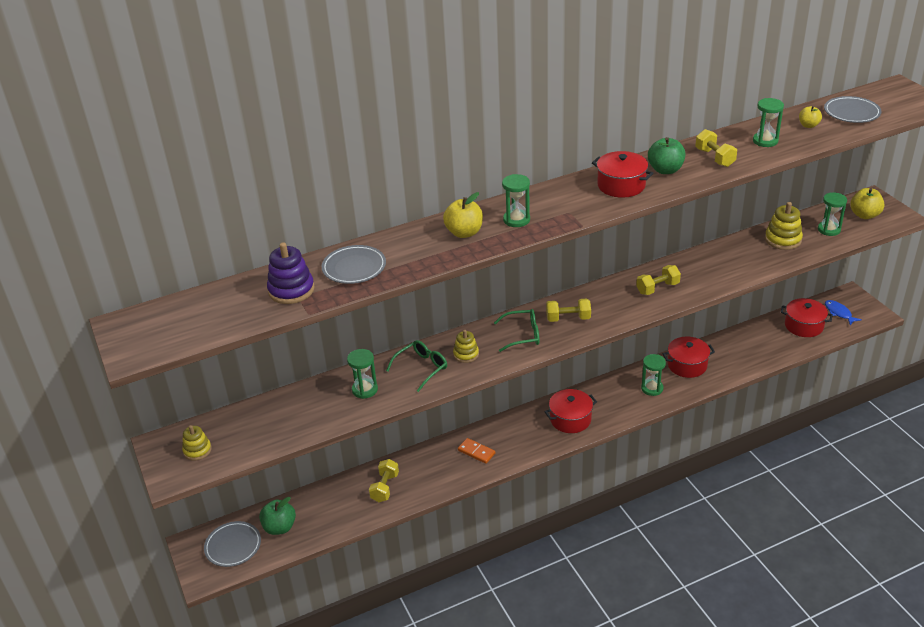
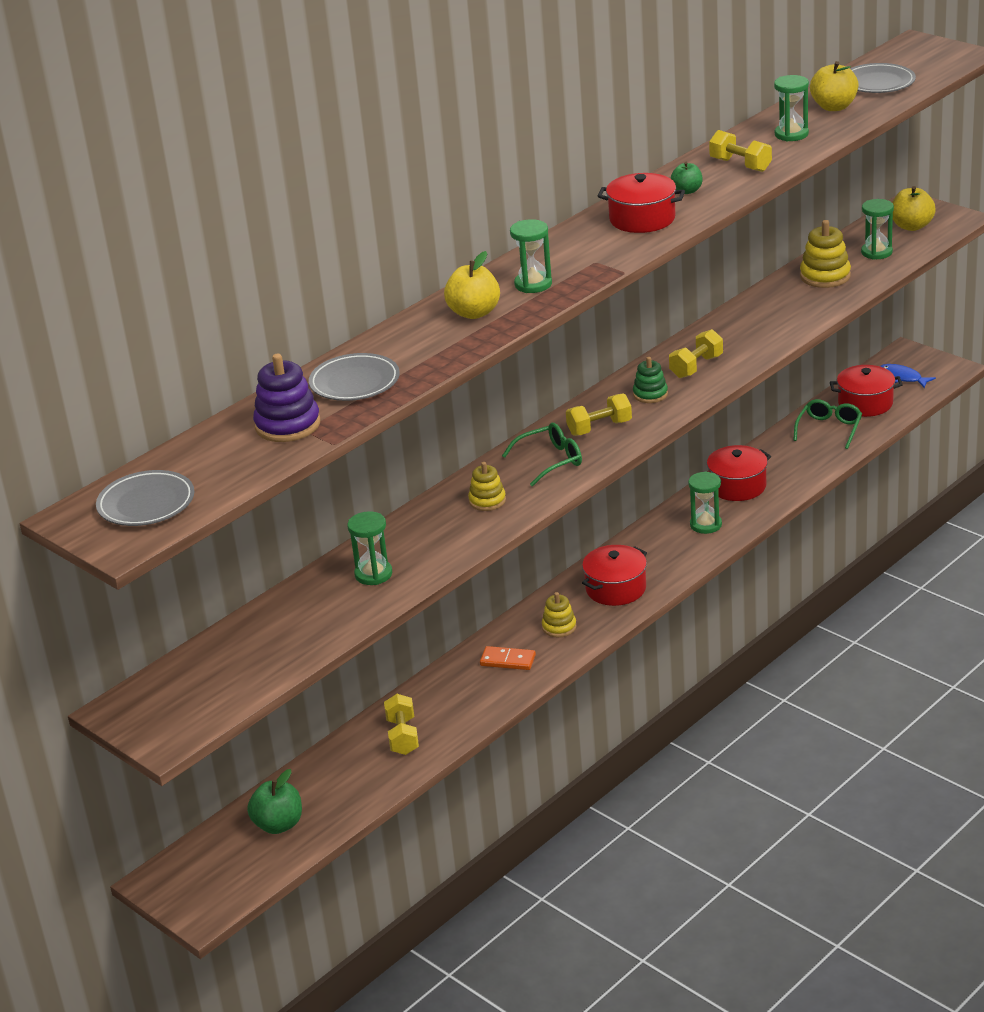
camera: 20 degrees left, 5 degrees down
(197, 450) = (181, 702): yellow stacking toy -> yellow stacking toy (559, 627)
(233, 546) = (223, 866): grey plate -> grey plate (146, 503)
(421, 368) = (436, 531): green glasses -> green glasses (829, 429)
(615, 301) = (650, 394): none -> green stacking toy
(665, 170) = (687, 191): green apple -> green apple, size x0.63
(808, 125) = (834, 107): yellow apple -> yellow apple, size x1.60

